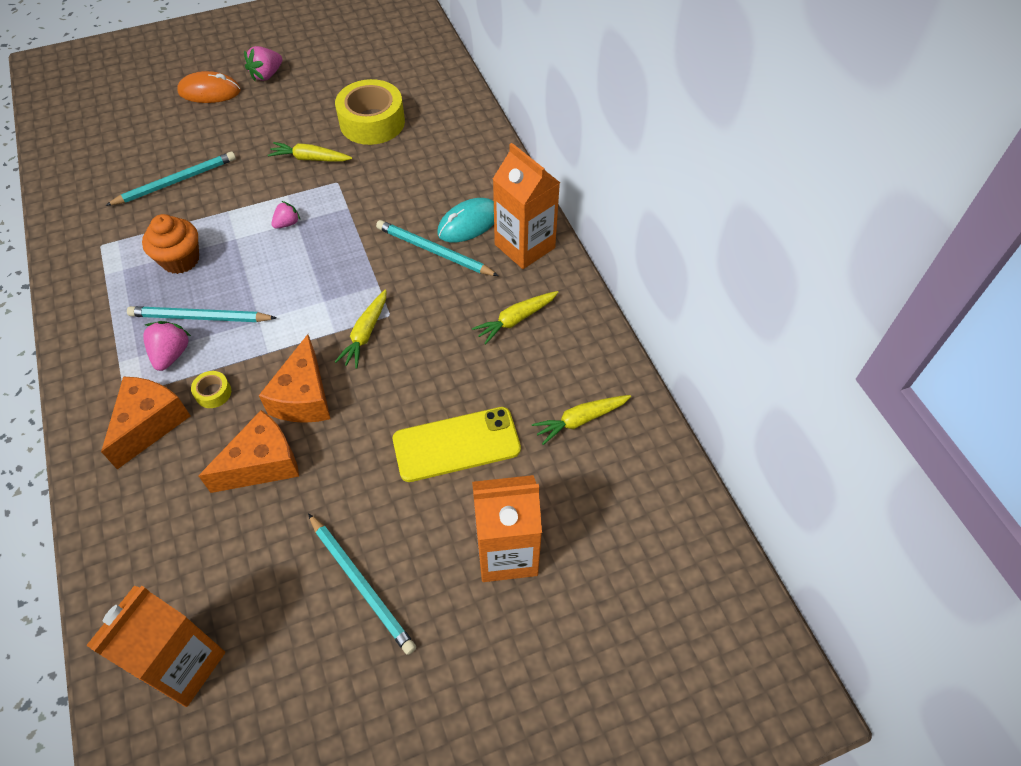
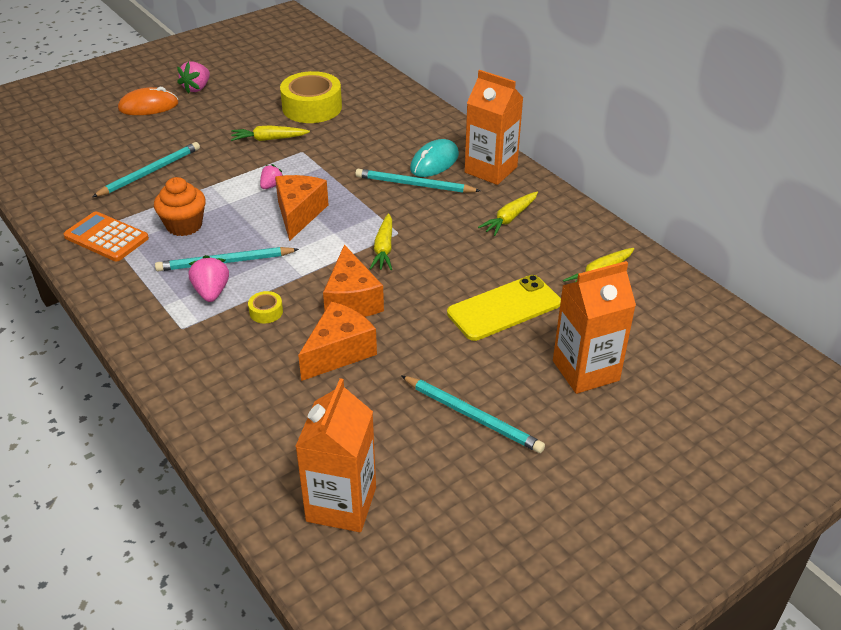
camera: 15 degrees left, 15 degrees down
(101, 260) = (106, 237): none -> orange calculator
(150, 424) = (218, 344): orange cheese -> orange cheese (299, 214)

